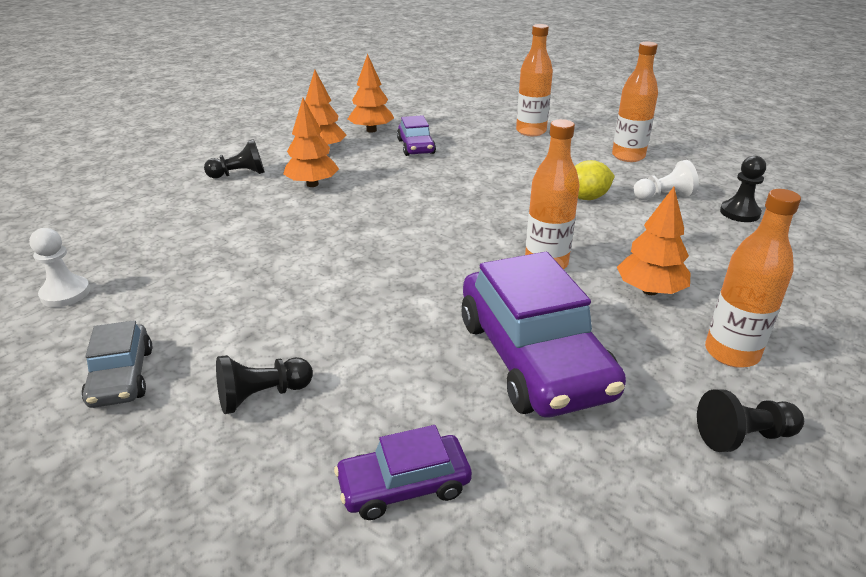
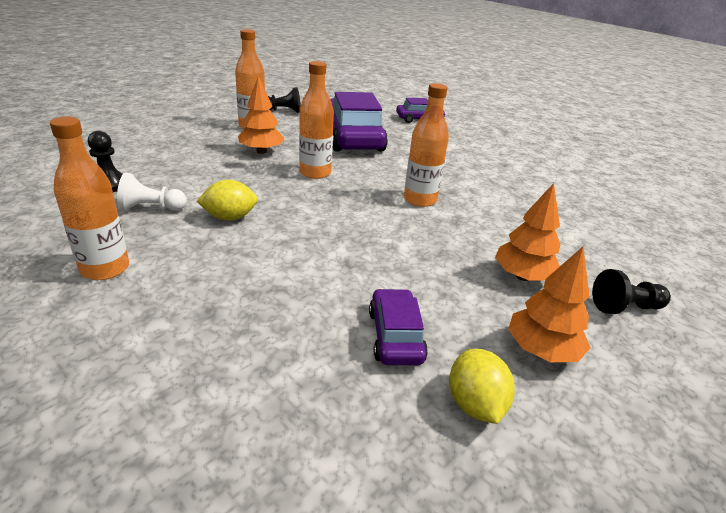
camera: 175 degrees left, 0 degrees up
(65, 293) = (642, 199): white pawn -> none
(122, 376) = (557, 158): grey car -> none
(262, 396) = (484, 144): black pawn -> none
(371, 130) = (474, 404): orange tree -> yellow lemon
(531, 131) = (184, 354): orange bottle -> orange bottle (420, 200)

